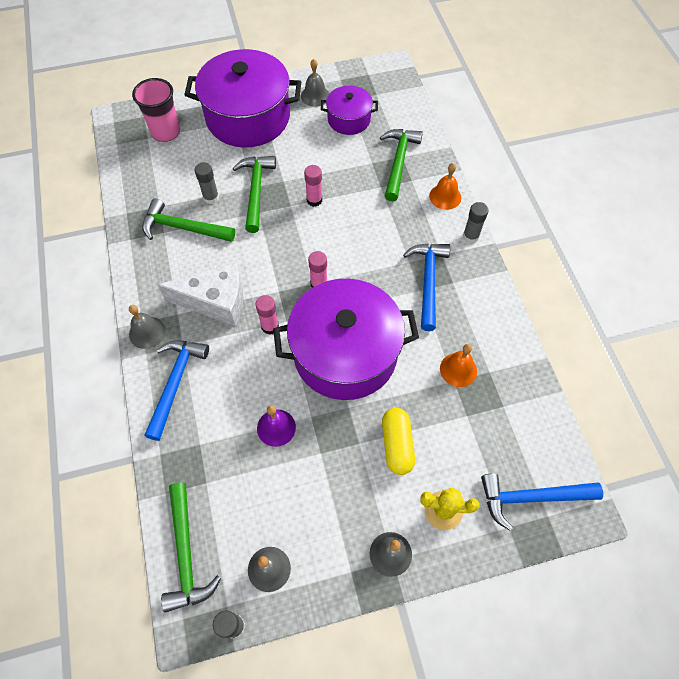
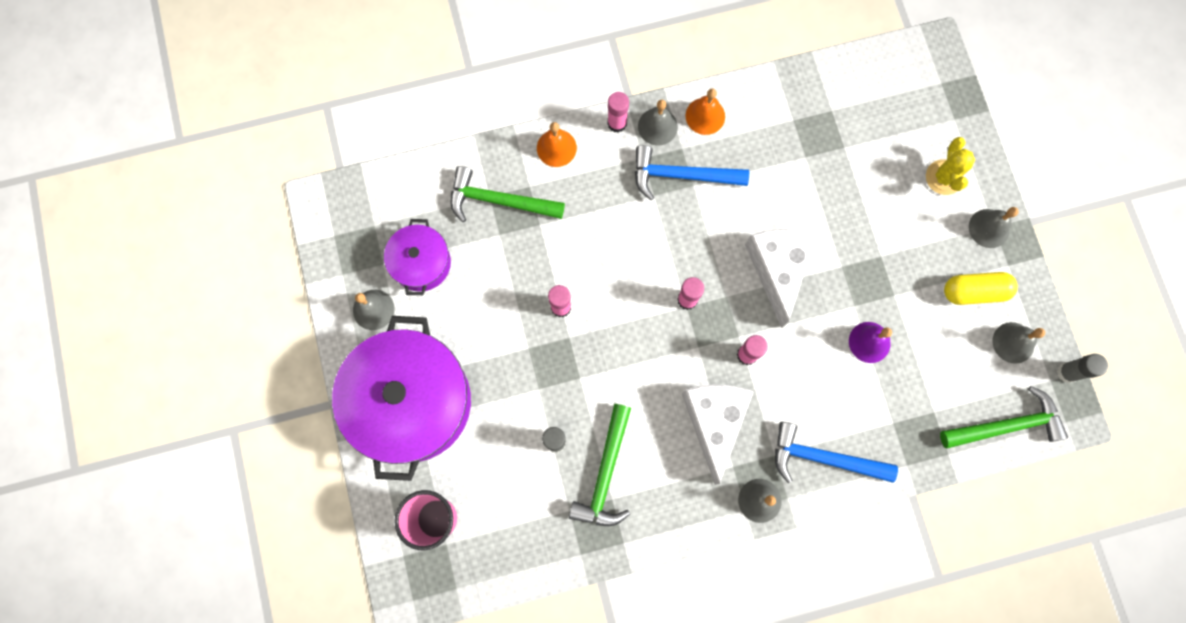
camera: 90 degrees left, 15 degrees up
(256, 191) = (545, 383): green hammer -> none
(345, 353) = (778, 269): purple pot -> white cheese
(397, 445) = (880, 218): yellow capsule -> yellow capsule (974, 291)
(458, 369) = (792, 151): orange bell -> orange bell (705, 116)
(470, 236) = (617, 123): grey glue stick -> pink glue stick
(471, 265) = (657, 126): none -> grey bell
(531, 498) = (925, 95): blue hammer -> none

